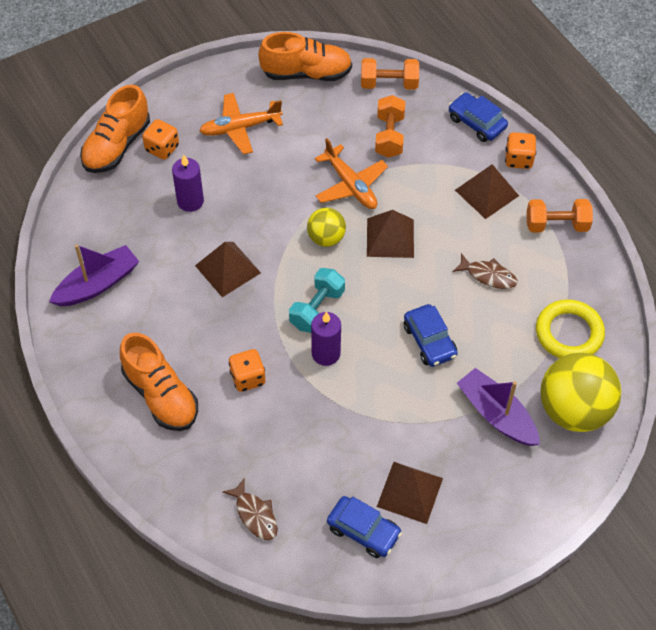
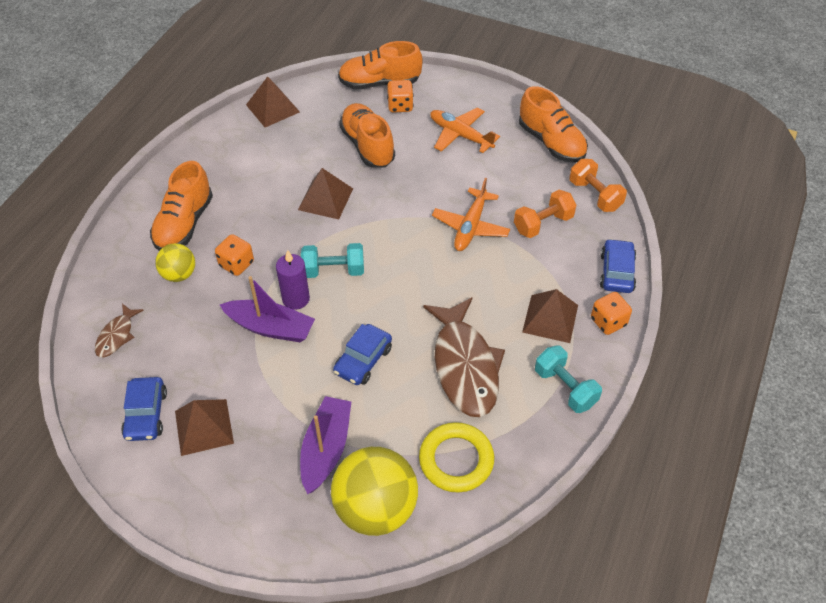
camera: 55 degrees right, 5 degrees down
(97, 284) = (252, 139): purple boat -> purple boat (270, 327)
(190, 201) = (367, 146): purple candle -> orange shoe
(326, 238) = (405, 239): yellow ball -> yellow ball (179, 274)
(390, 237) = (443, 279): brown pyramid -> brown pyramid (272, 108)
(488, 276) = (464, 366): brown fish -> brown fish, size x2.09
(556, 225) = (565, 388): orange dumbbell -> turquoise dumbbell

